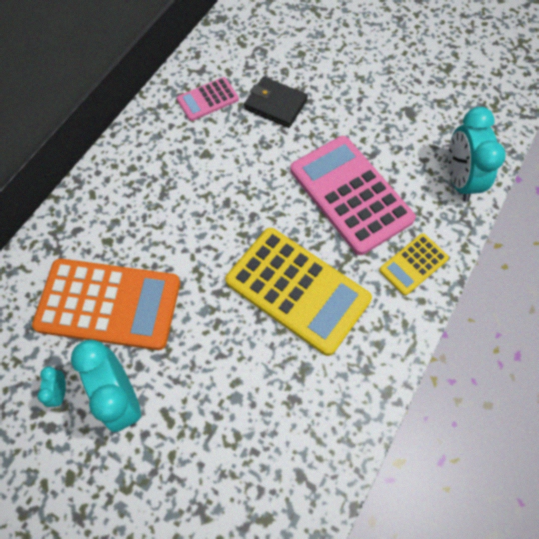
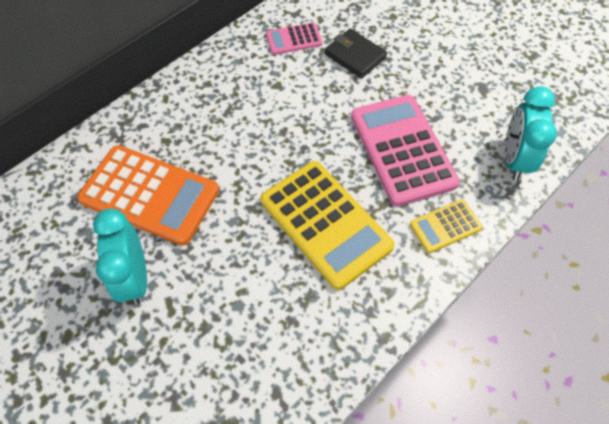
camera: 15 degrees right, 5 degrees down
(60, 392) = (83, 260): turquoise clock -> none

